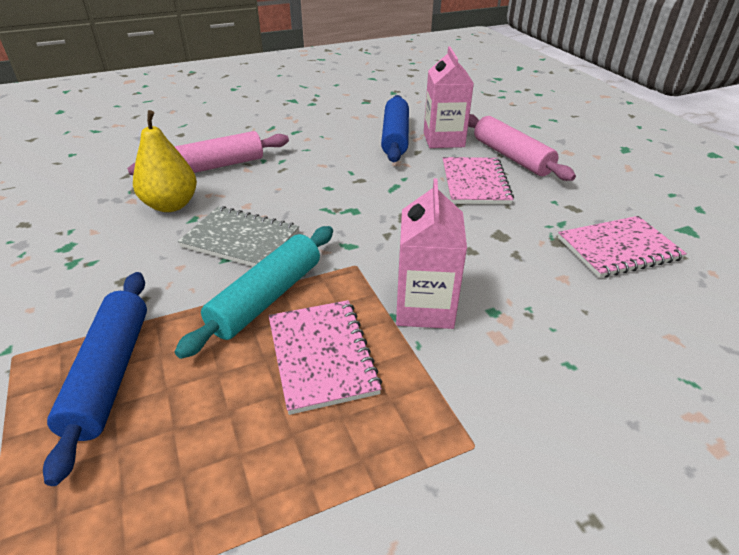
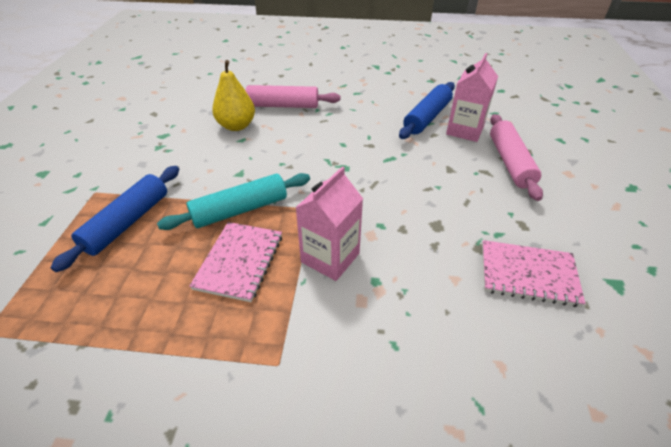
camera: 30 degrees right, 5 degrees up
(241, 240) = (257, 164): grey notebook -> none
(475, 183) = (456, 175): pink notebook -> none

